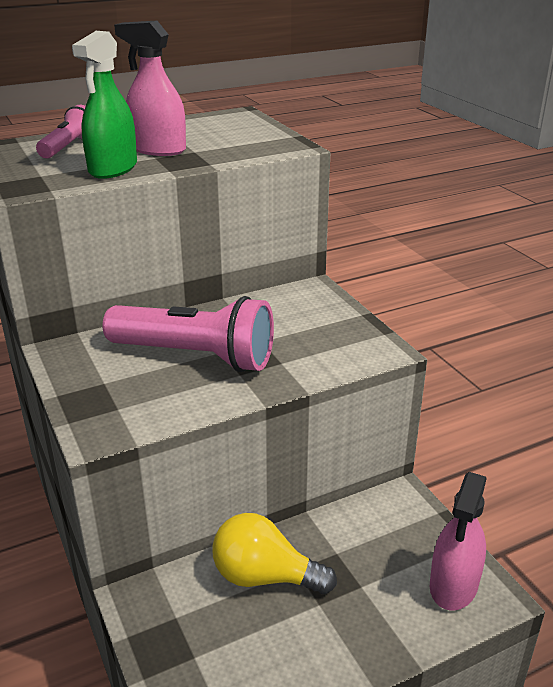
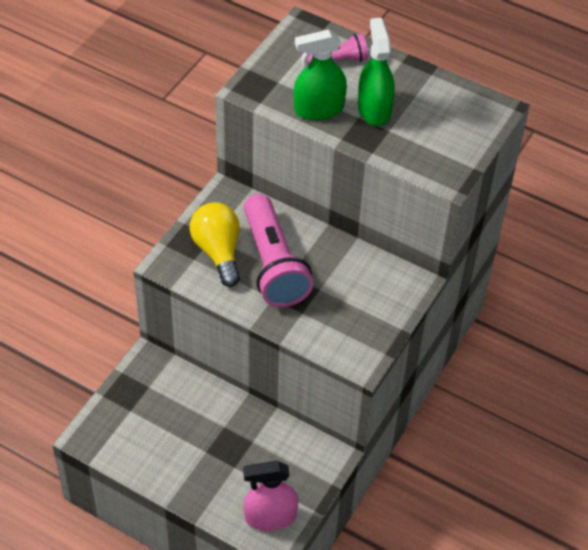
camera: 55 degrees right, 20 degrees up
(158, 149) = (374, 109): pink spray bottle -> green spray bottle
(264, 576) = (206, 413): yellow light bulb -> yellow light bulb (218, 251)

